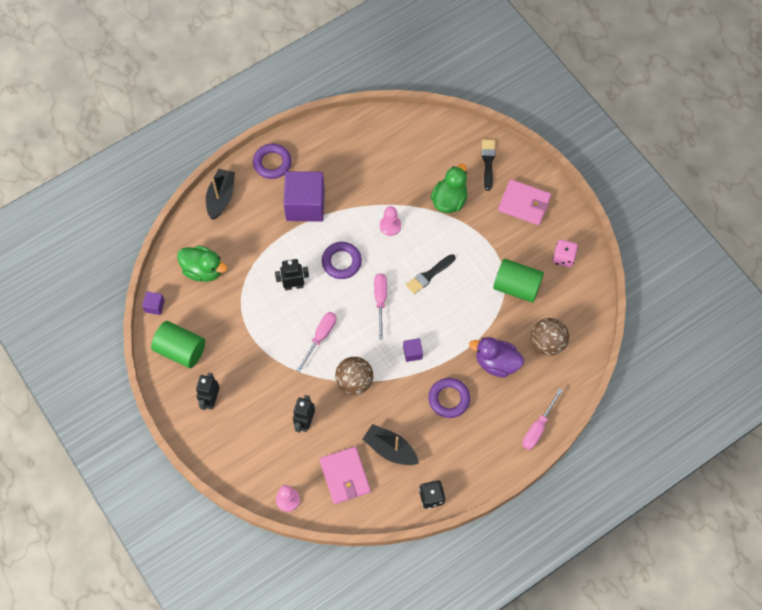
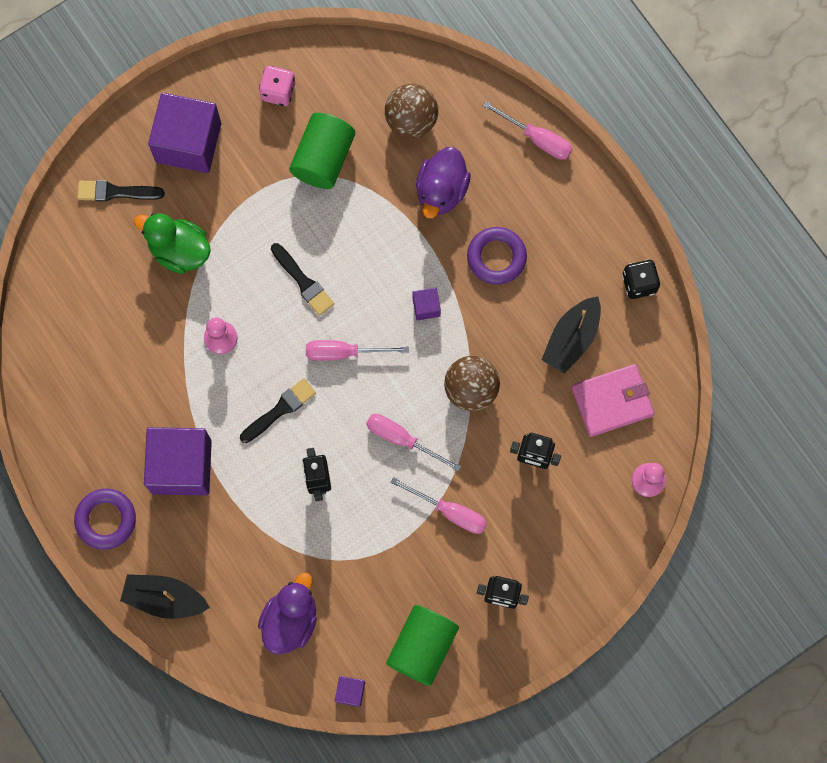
camera: 90 degrees left, 10 degrees up
(203, 270) = (290, 620): green duck -> purple duck
(270, 367) = (450, 511): none -> pink screwdriver
(341, 262) = (280, 410): purple ring -> black brush
(524, 204) = (188, 142): pink wallet -> purple cube

